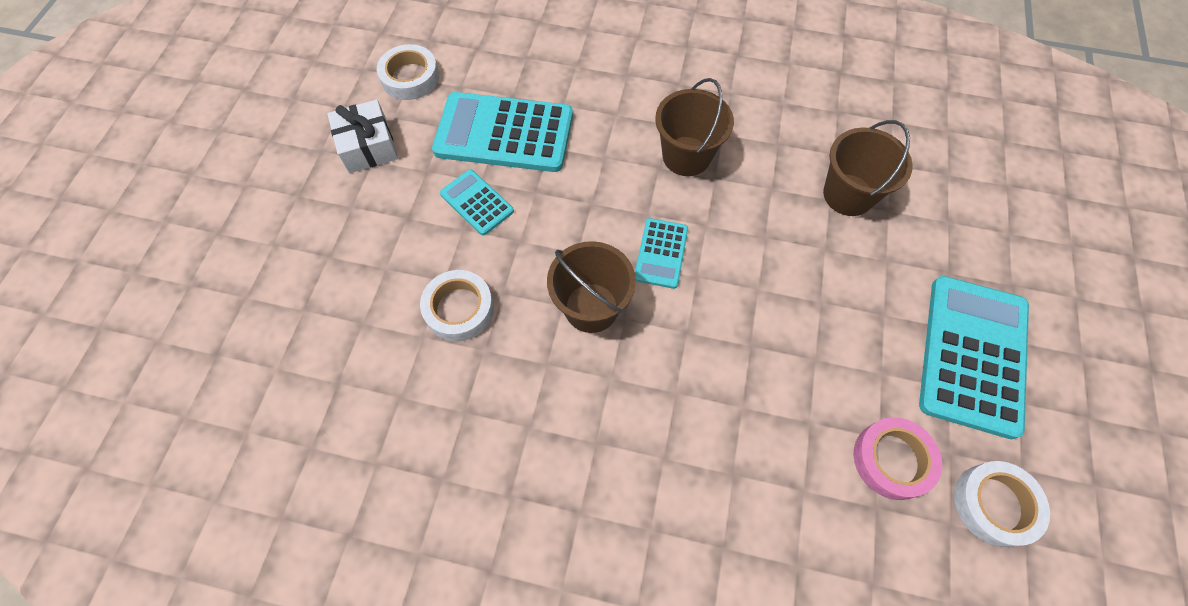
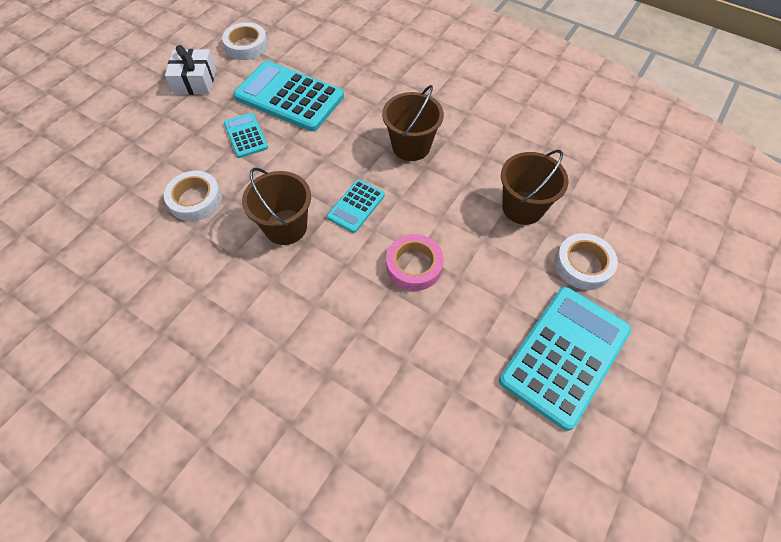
camera: 20 degrees right, 5 degrees down
(892, 460) = (455, 410): pink tape -> pink tape (414, 266)
(994, 504) = (523, 475): white tape -> white tape (583, 265)

